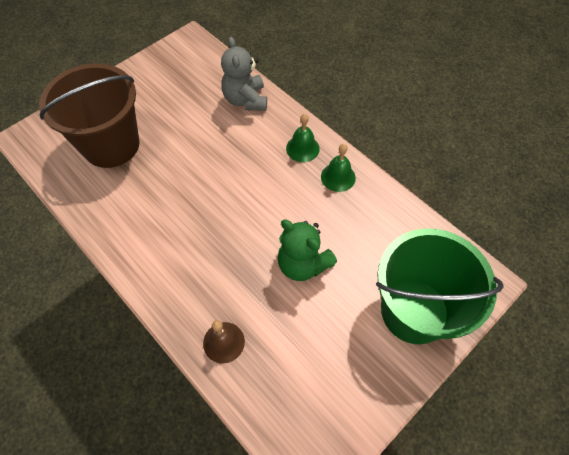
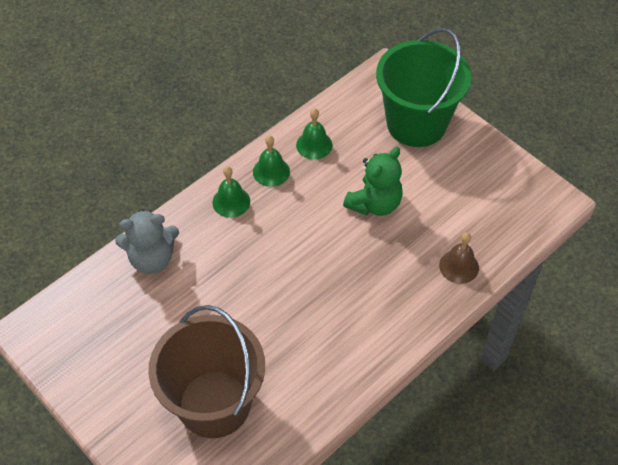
camera: 90 degrees left, 5 degrees down
(373, 212) = (314, 145): none -> green bell

